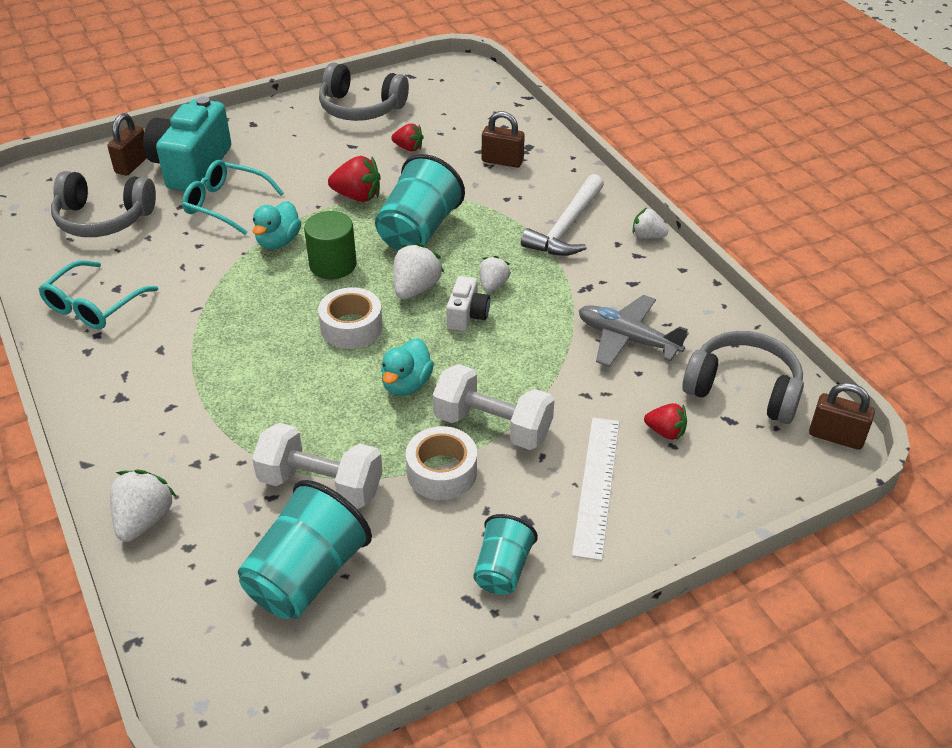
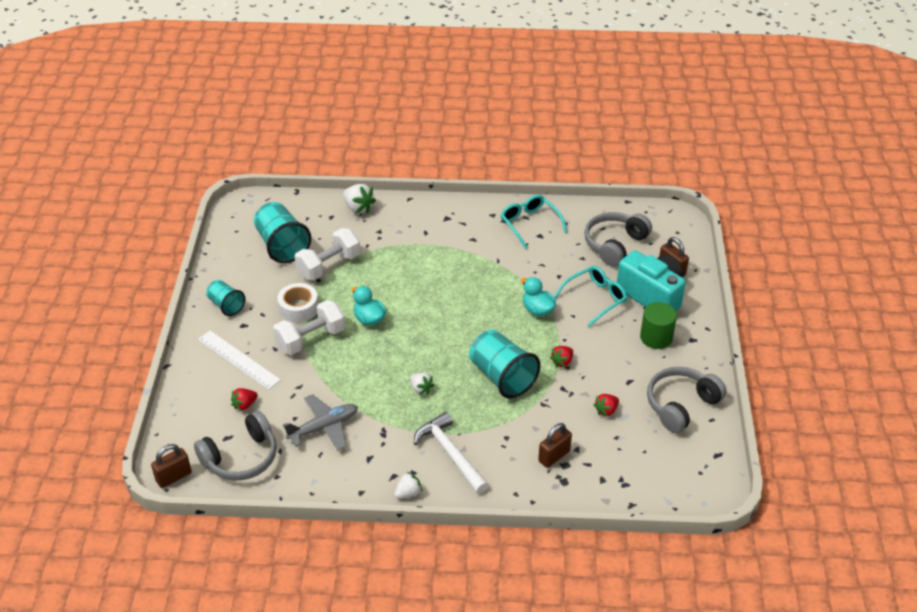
camera: 120 degrees right, 0 degrees up
(333, 265) = (496, 325): green cylinder -> green cylinder (656, 337)
(351, 327) = (432, 314): white tape -> none
(357, 196) = (562, 362): red strawberry -> red strawberry, size x0.64
(415, 288) = (445, 353): white strawberry -> none
(467, 315) = (403, 365): white camera -> none

